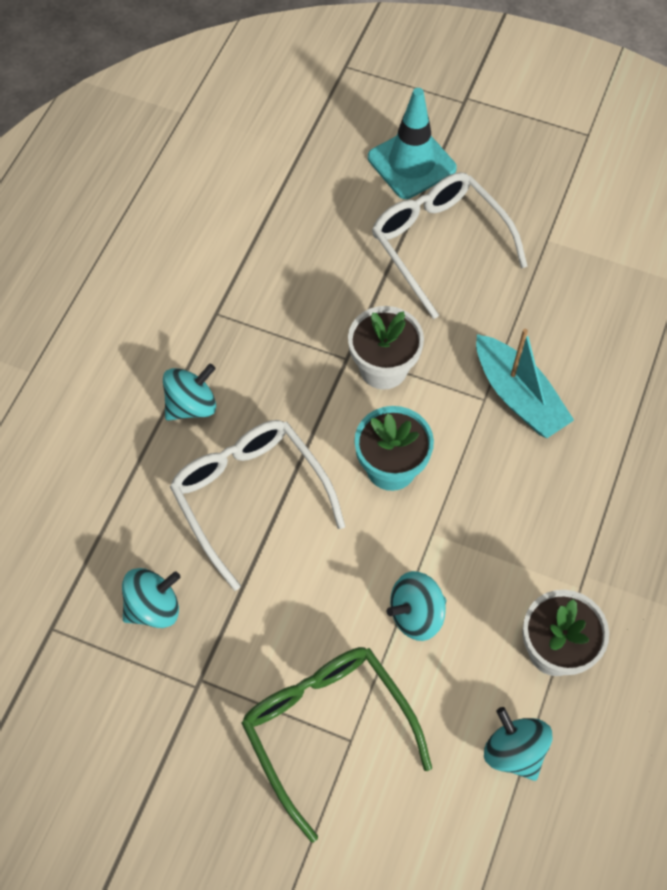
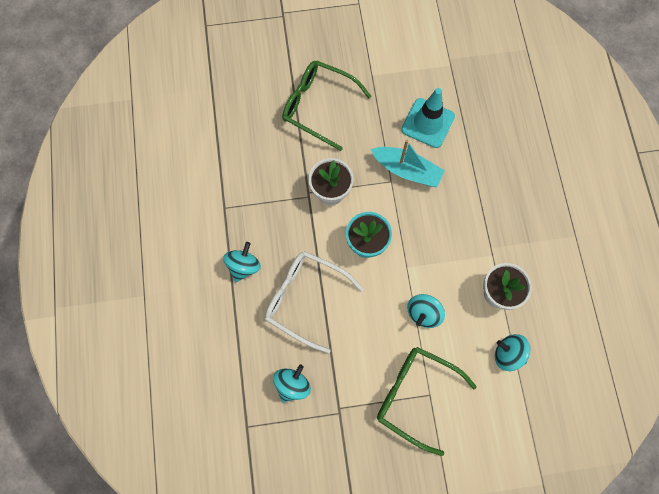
camera: 30 degrees left, 10 degrees up
(411, 163) = (276, 66): turquoise traffic cone -> turquoise traffic cone (428, 123)
(439, 244) = (318, 106): white glasses -> green glasses

